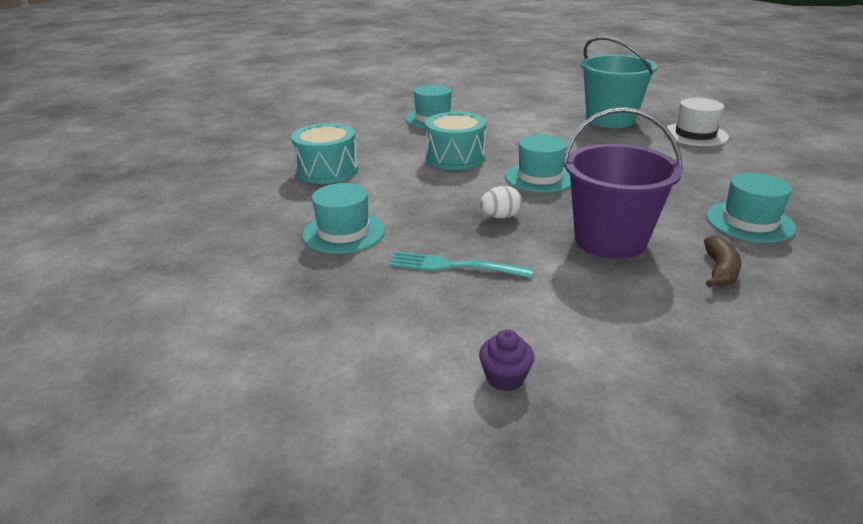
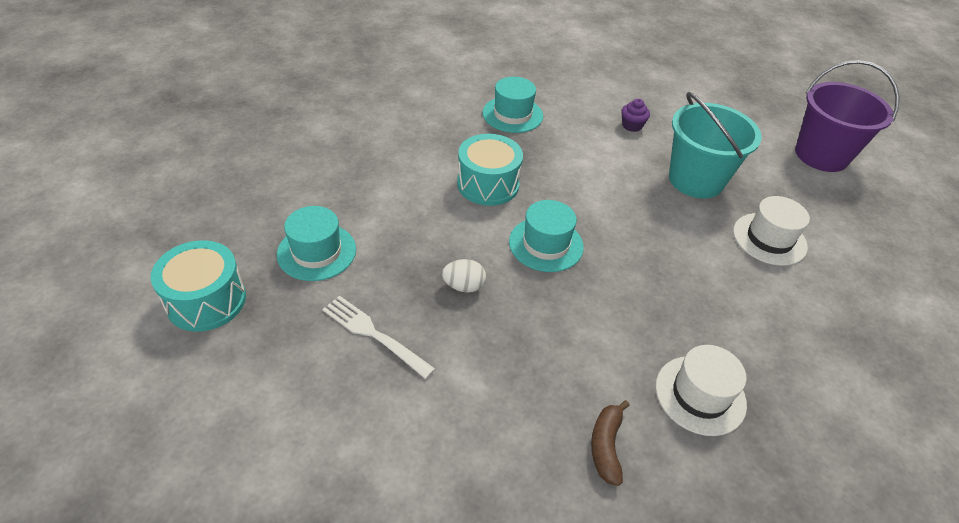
camera: 20 degrees right, 15 degrees up
(327, 170) = (360, 160): turquoise drum -> turquoise drum (206, 300)
(454, 266) = (374, 334): turquoise fork -> white fork
(505, 378) = (315, 482): purple cupcake -> purple cupcake (632, 126)
(610, 240) = (538, 360): purple bucket -> purple bucket (821, 155)
(720, 270) = (606, 446): brown banana -> brown banana turned 150 degrees clockwise
(749, 222) = (700, 395): turquoise hat -> white hat

